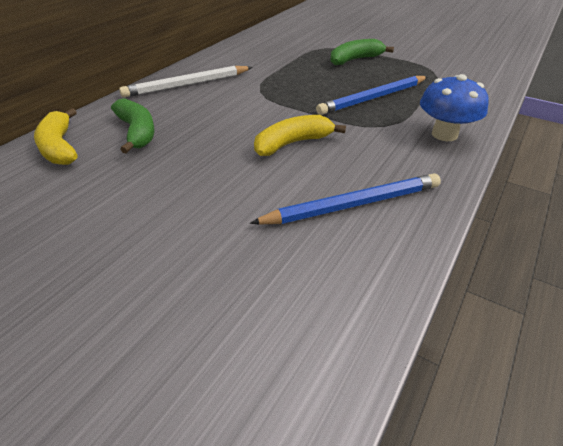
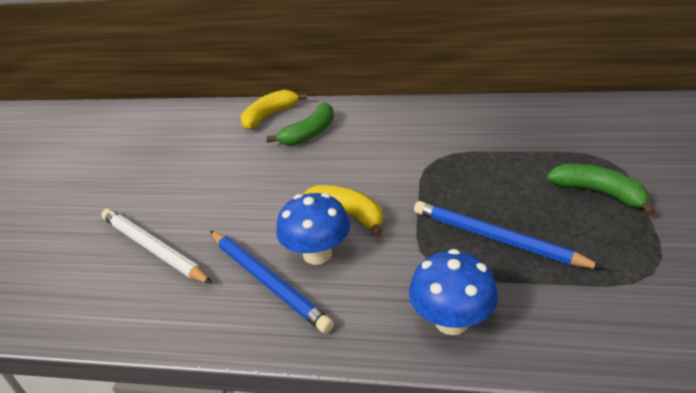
camera: 70 degrees right, 5 degrees down
(187, 84) = (409, 118): white pencil -> white pencil (153, 248)
(334, 170) = (317, 254): none -> blue mushroom

